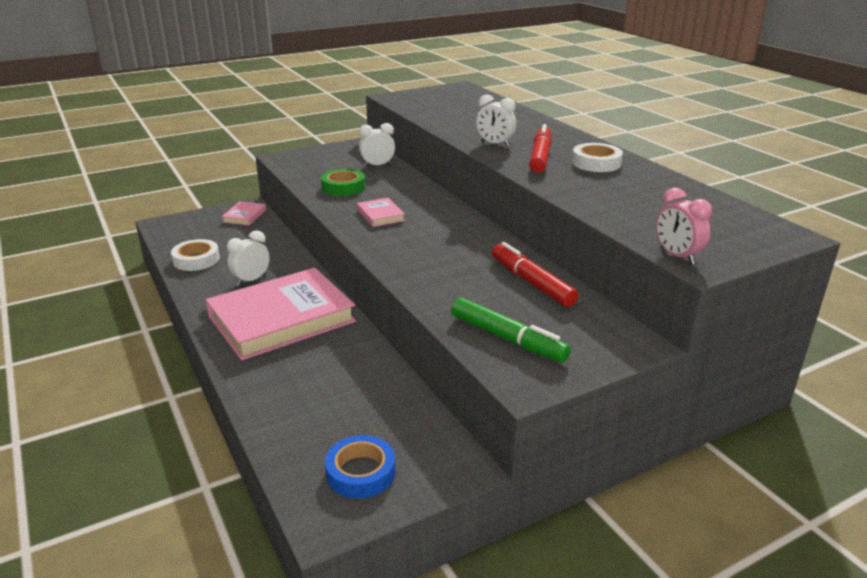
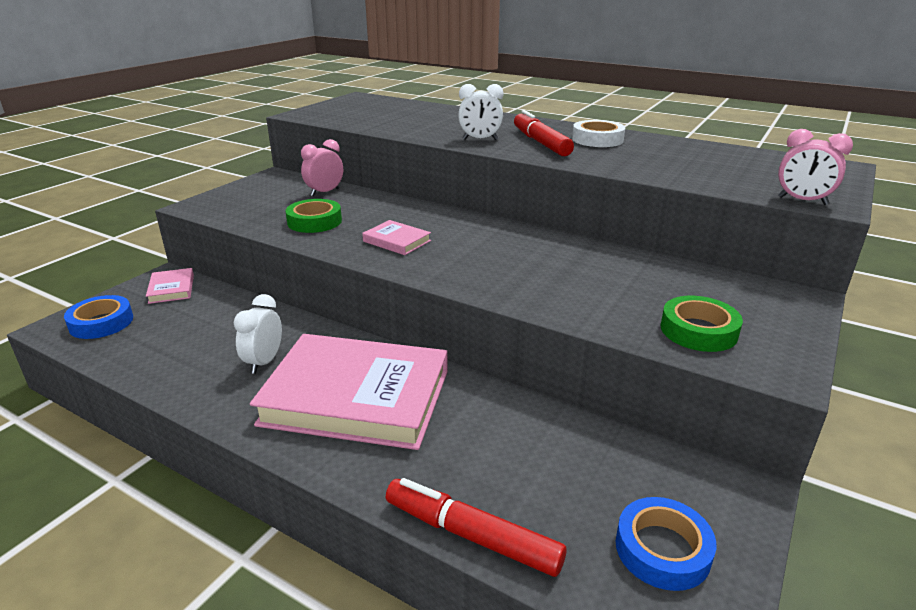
camera: 30 degrees left, 0 degrees up
(187, 227) = (101, 322): none -> blue tape
(196, 260) = (158, 359): white tape -> none
(281, 319) = (356, 397): pink book -> pink book turned 75 degrees clockwise
(377, 165) = (325, 192): white clock -> pink clock
(507, 339) = (698, 330): green marker -> green tape
(532, 282) = (636, 268): red marker -> red marker (472, 535)

